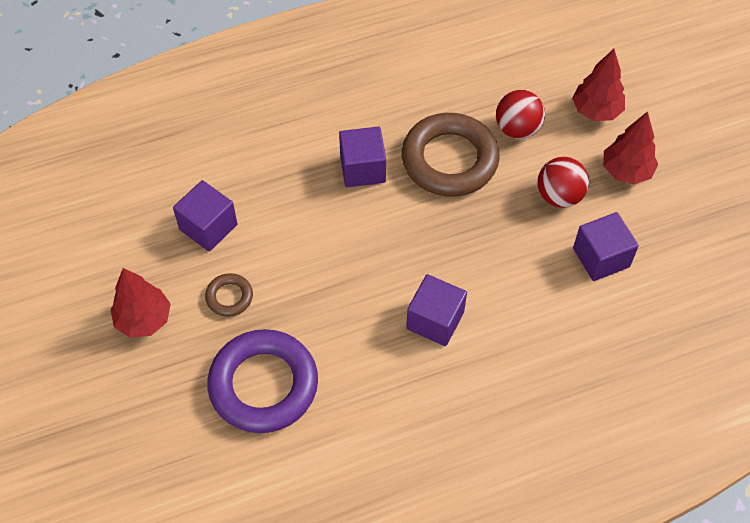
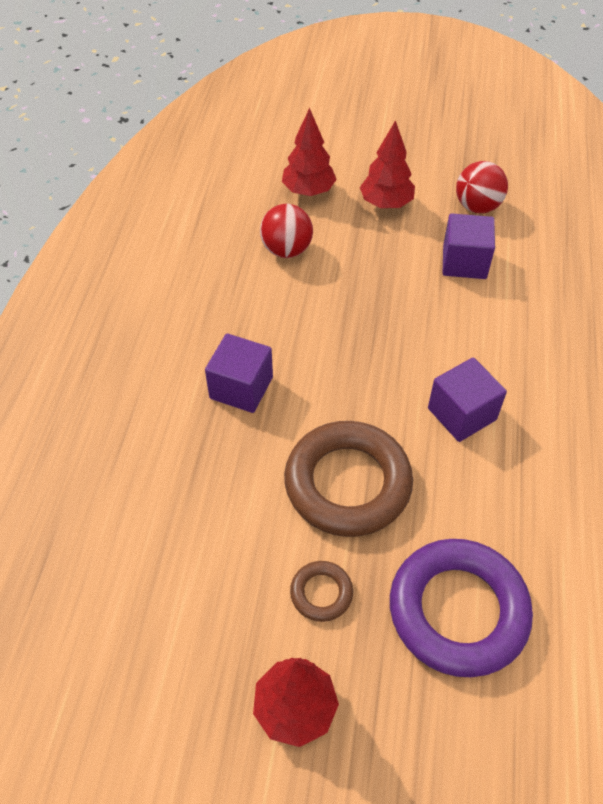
camera: 60 degrees left, 5 degrees down
(208, 227) = (210, 571): purple cube -> none
(449, 160) = (283, 314): brown ring -> brown ring (347, 483)
(559, 196) = (381, 258): red ball -> red ball (477, 207)

